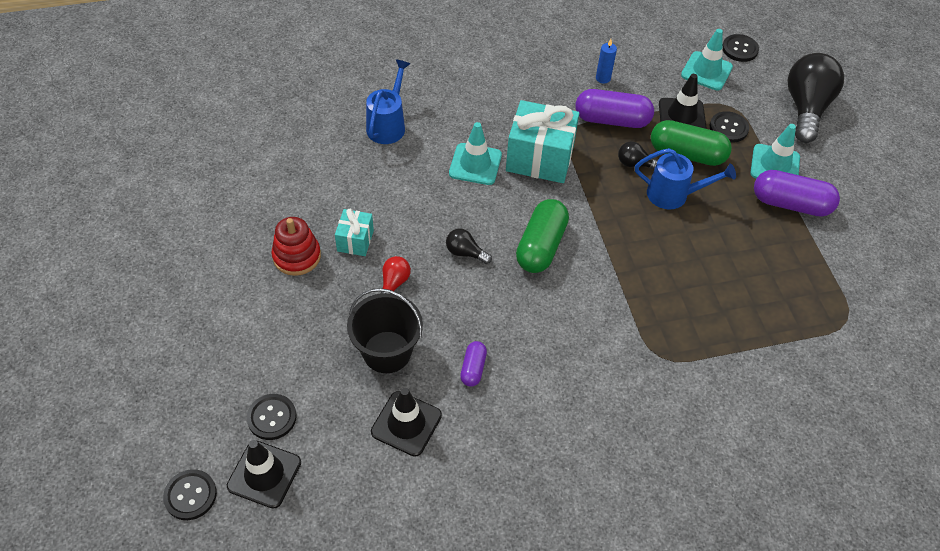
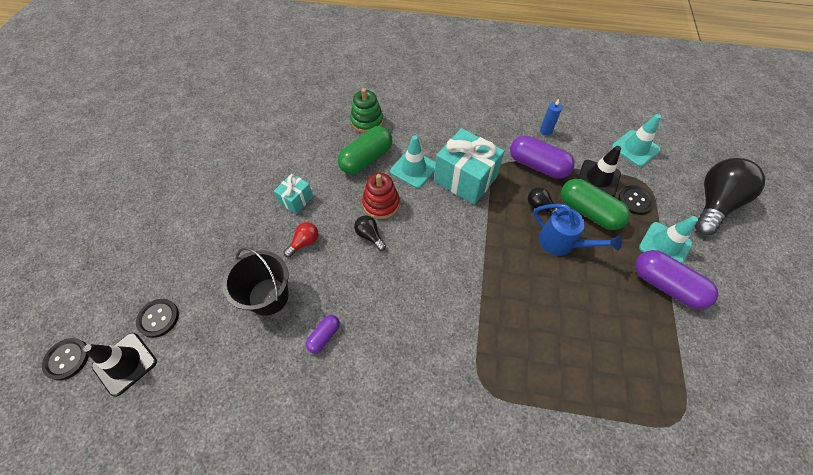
camera: 25 degrees right, 5 degrees up
(297, 256) = (250, 198): red stacking toy -> red stacking toy (381, 204)
(388, 124) = (367, 121): blue watering can -> green stacking toy
(406, 423) = (248, 364): black traffic cone -> none
(541, 246) = (430, 250): green capsule -> green capsule (366, 159)
(740, 49) = (672, 138): black button -> none

